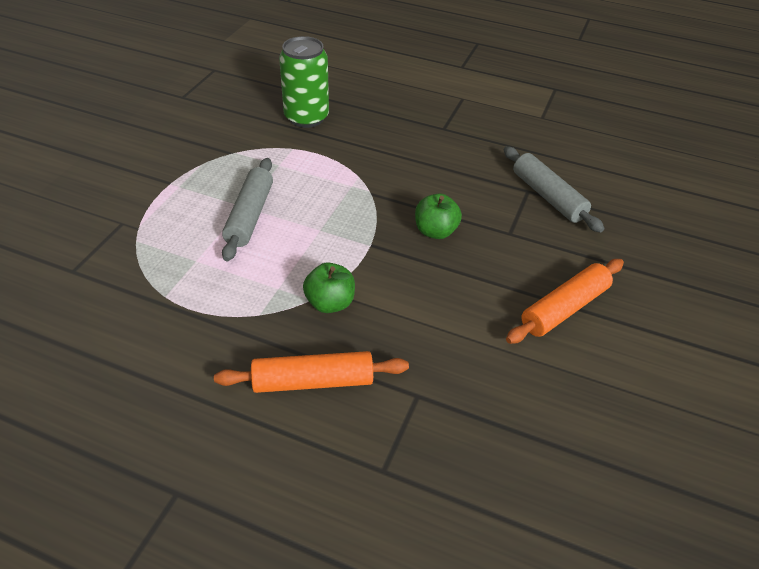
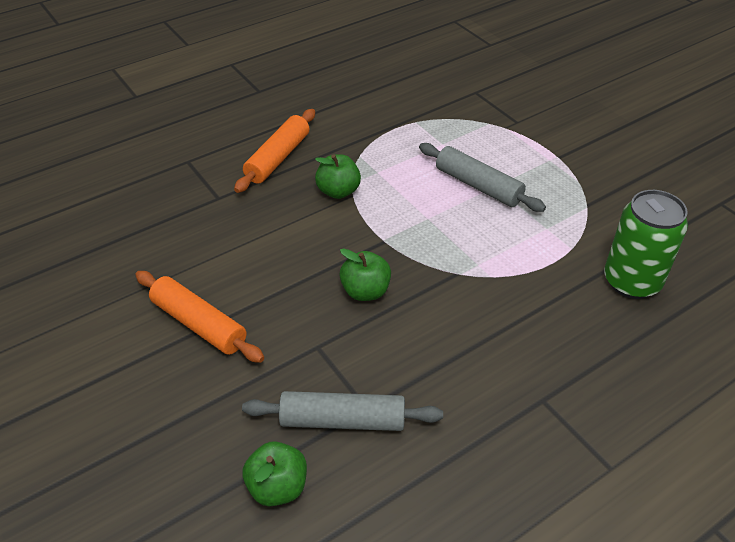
camera: 125 degrees right, 0 degrees up
(564, 309) = (199, 324): orange rolling pin -> orange rolling pin turned 45 degrees counterclockwise
(617, 203) = (277, 487): none -> green apple

